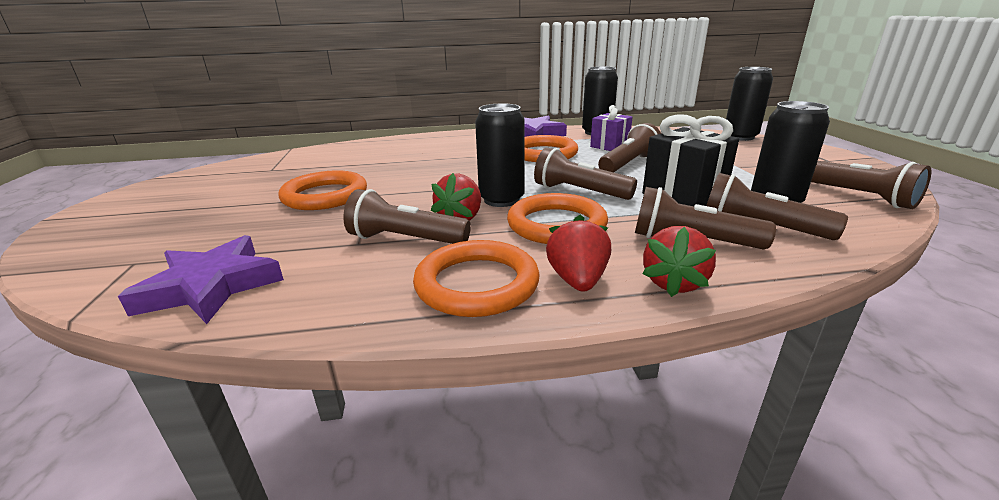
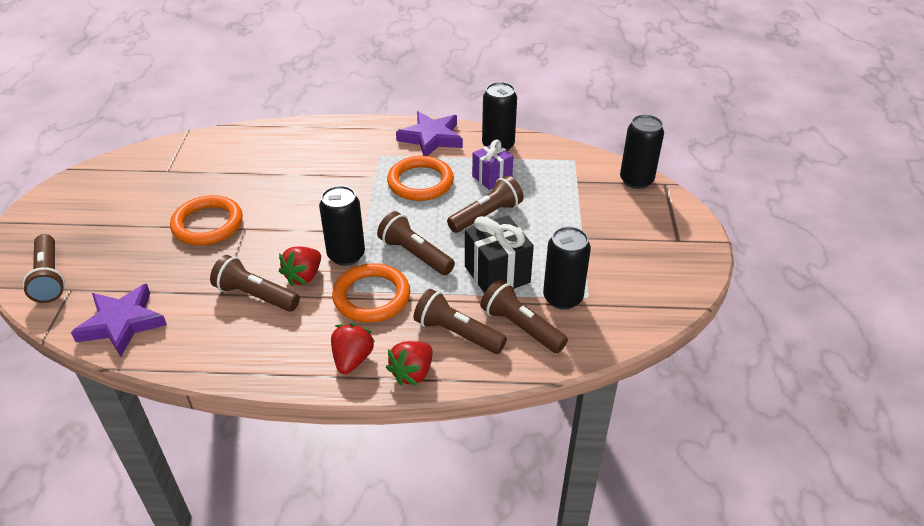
camera: 10 degrees right, 15 degrees up
(477, 284) = (287, 351): orange ring -> none
(856, 196) = (638, 301): brown flashlight -> brown flashlight (49, 278)

